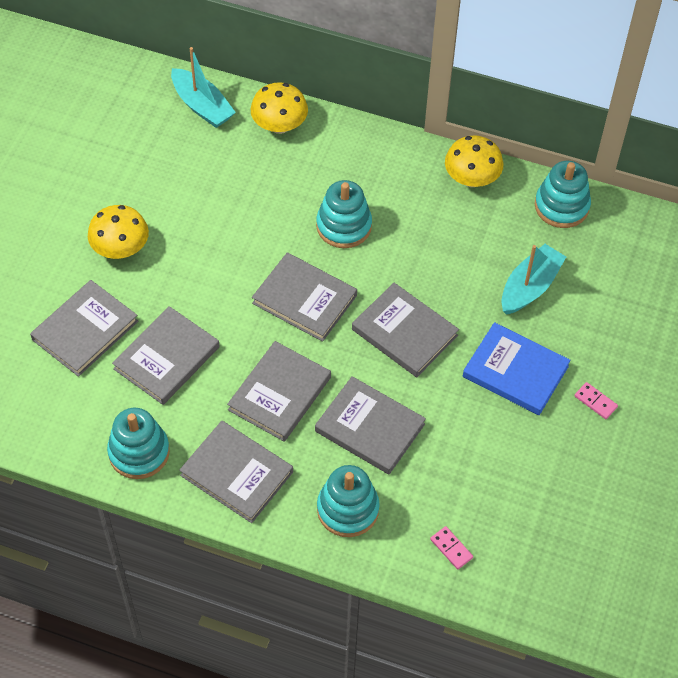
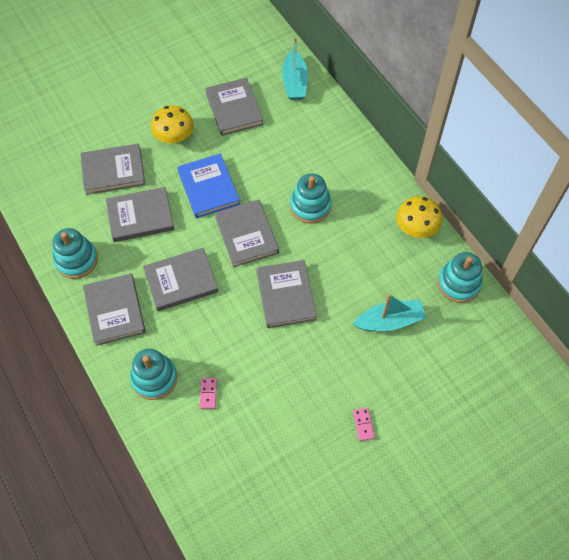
camera: 40 degrees right, 5 degrees up
(279, 125) = (328, 121): yellow mushroom -> none
(370, 427) = (212, 338): grey book -> grey book (234, 108)
(451, 548) = (190, 448): pink domino -> pink domino (208, 394)
(515, 371) = (330, 368): blue book -> blue book (208, 187)

